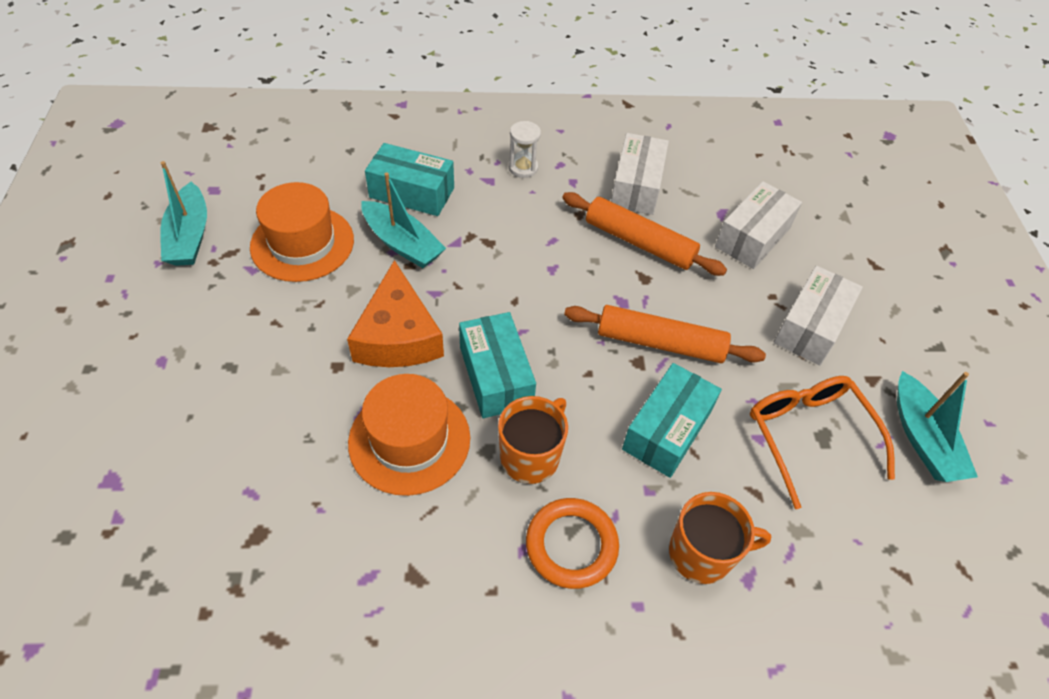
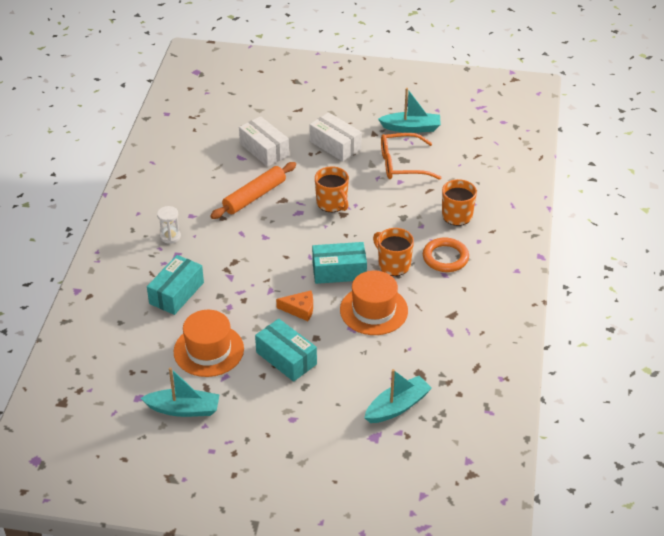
camera: 75 degrees left, 10 degrees down
(398, 336) = (300, 309): orange cheese -> orange cheese, size x0.56
(402, 244) = (224, 301): turquoise boat -> turquoise boat (397, 406)
(636, 186) = (205, 188): white box -> none
(660, 343) = (332, 203): orange rolling pin -> orange mug
(667, 430) = (388, 212): turquoise box -> turquoise box (286, 358)

